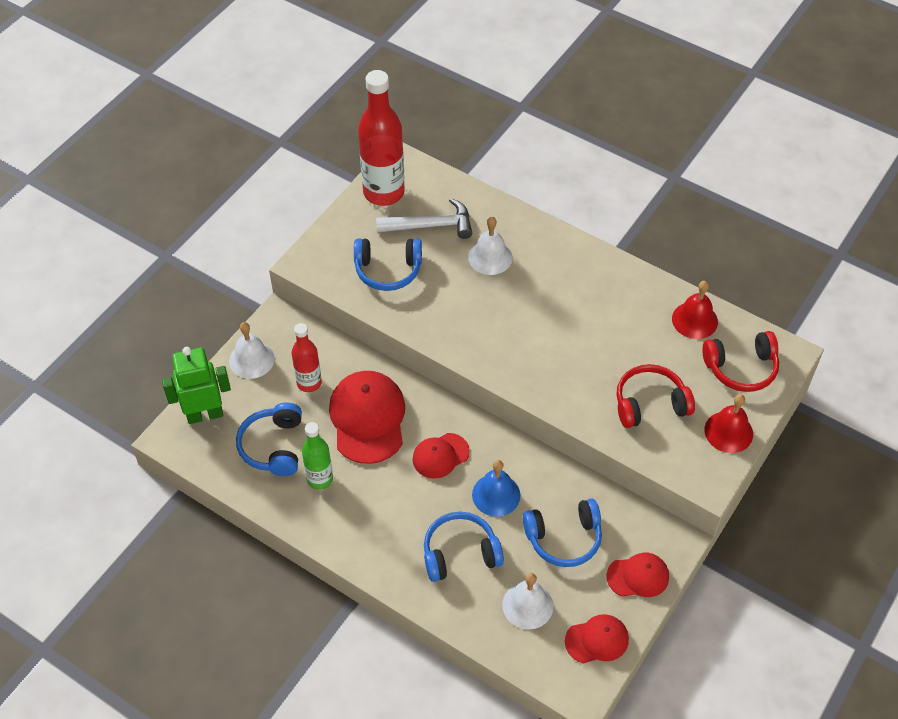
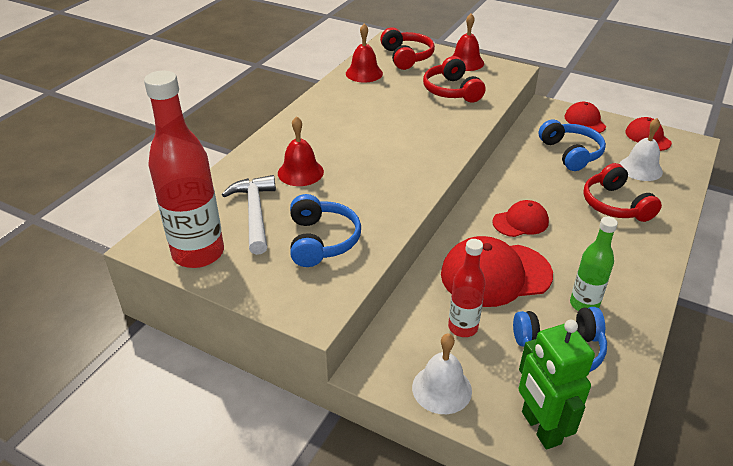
camera: 95 degrees left, 15 degrees down
(440, 456) = (520, 222): red cap -> red cap turned 75 degrees counterclockwise
(460, 553) = (615, 205): blue headphones -> red headphones
(490, 257) = (300, 172): white bell -> red bell
(496, 495) = (547, 188): blue bell -> none

